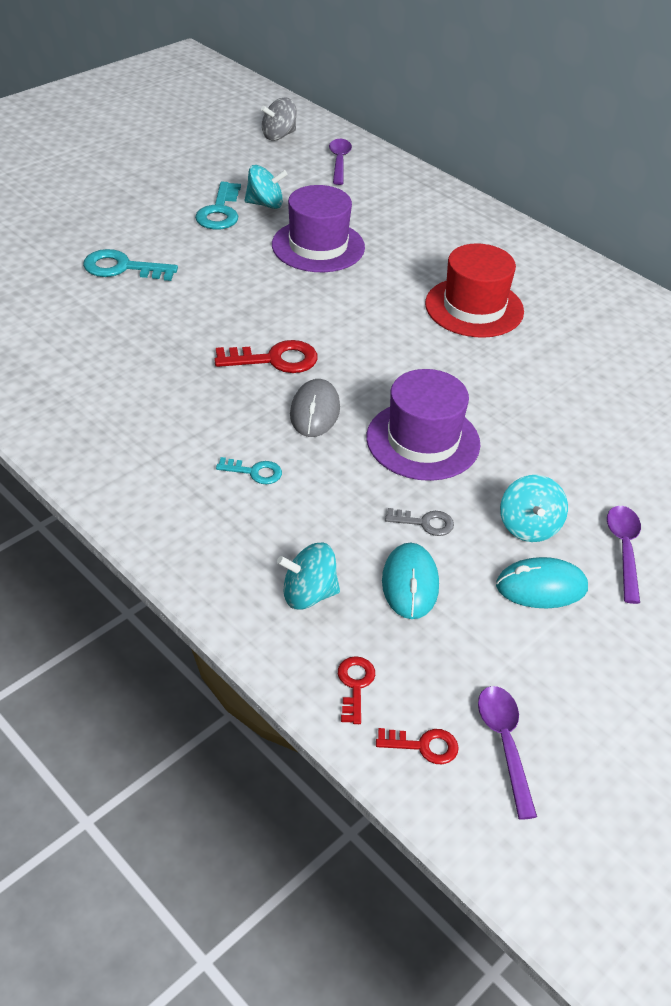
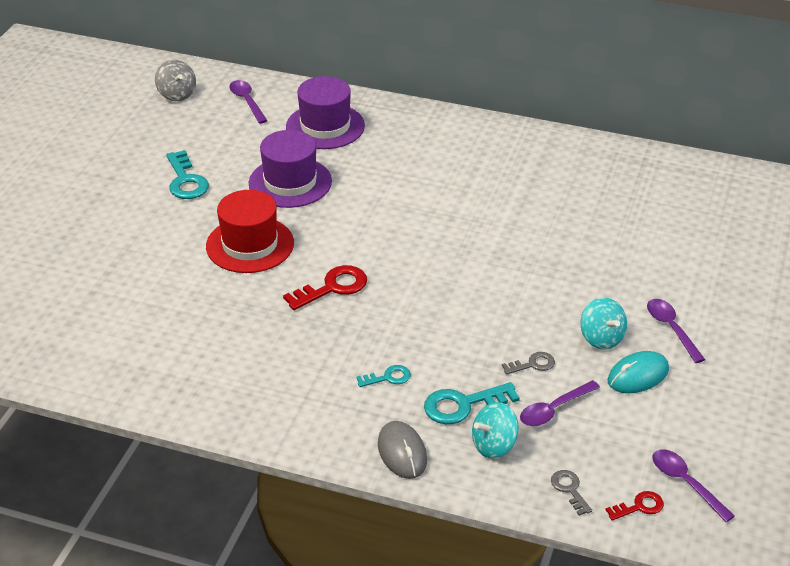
camera: 25 degrees left, 5 degrees down
(122, 268) = (147, 258): turquoise key -> turquoise key (463, 405)
(265, 204) = (217, 161): turquoise spinning top -> none
(279, 135) = (177, 94): grey spinning top -> grey spinning top turned 60 degrees counterclockwise
(314, 411) = (394, 316): grey mouse -> grey mouse (402, 452)
(355, 685) = (569, 489): red key -> grey key
(410, 583) = (554, 409): turquoise mouse -> purple spoon
(423, 441) = (487, 307): purple hat -> purple hat (325, 126)
(474, 307) = (447, 190): red hat -> red hat (250, 245)

